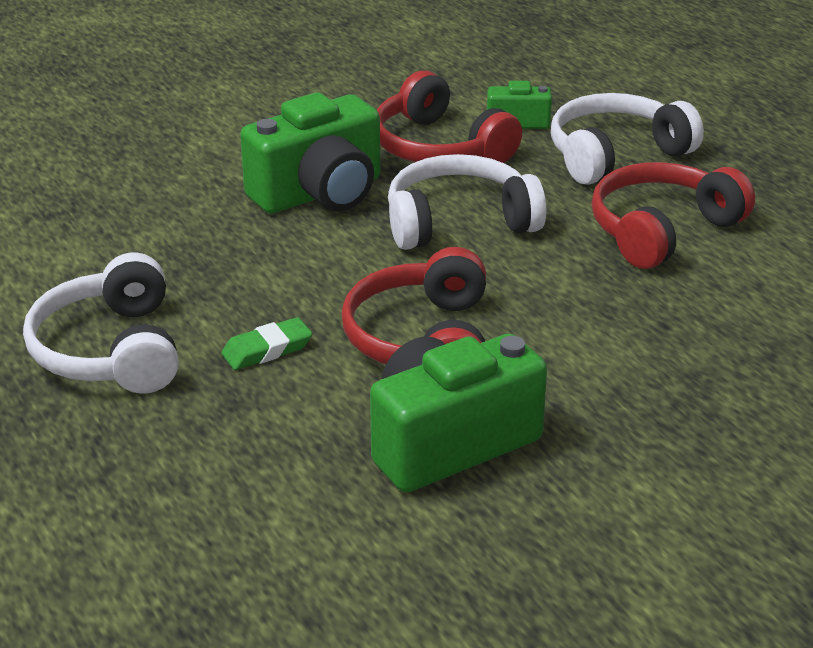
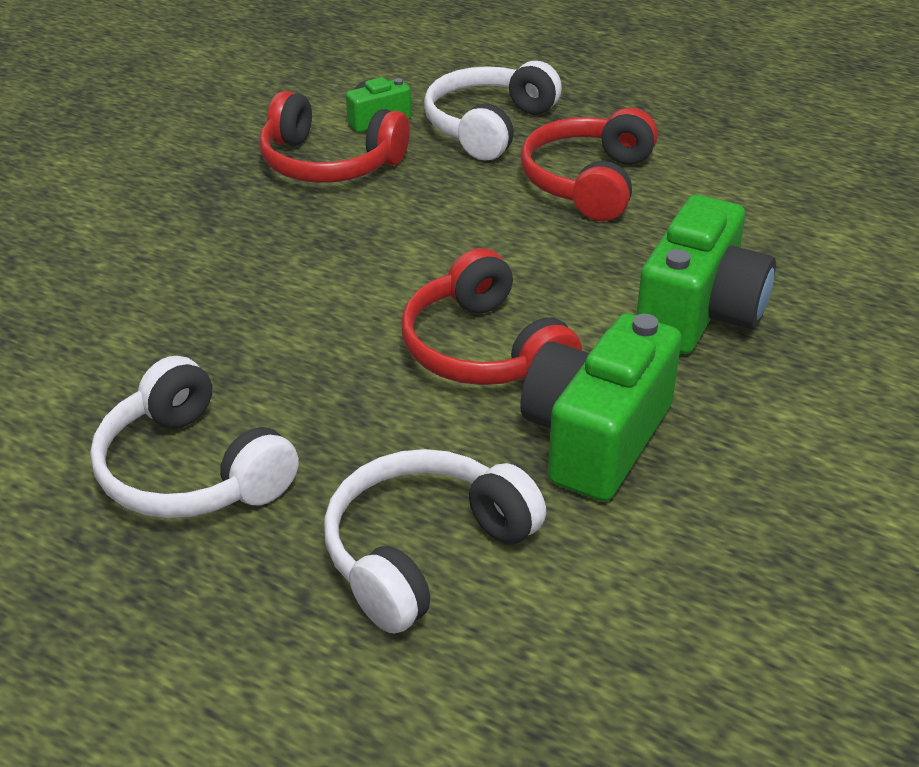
camera: 30 degrees left, 5 degrees up
(267, 350) = (349, 411): green eraser -> none
(319, 193) = (257, 240): green camera -> green camera (699, 313)
(459, 222) = (412, 228): white headphones -> white headphones (424, 552)

